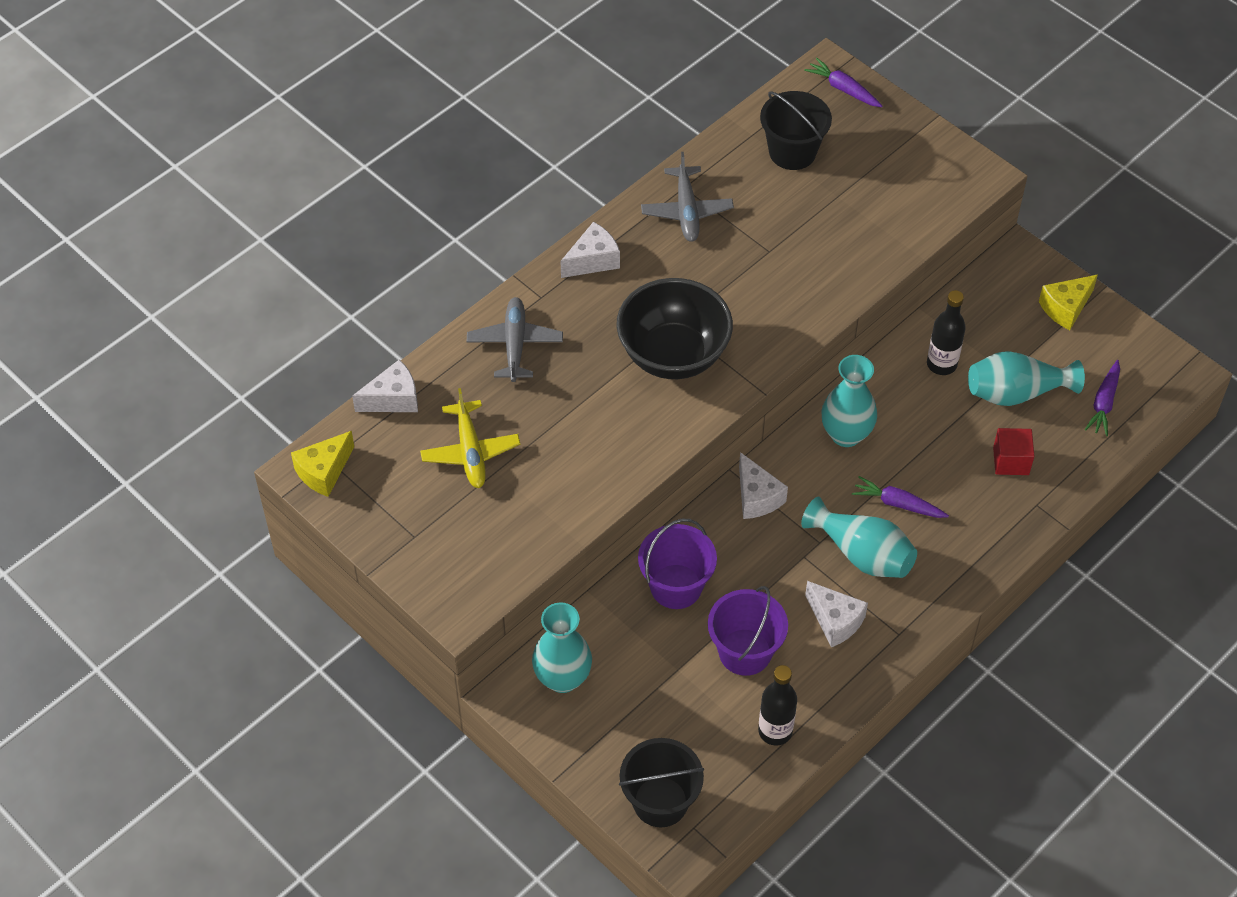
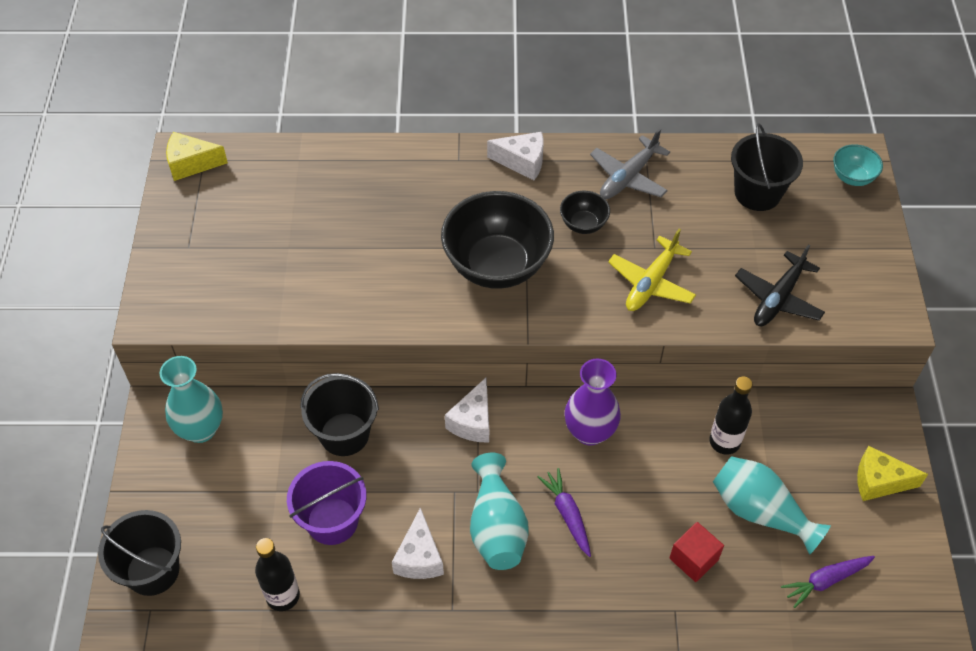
camera: 45 degrees right, 0 degrees up
(393, 399) = (287, 152): white cheese -> none
(470, 452) = (288, 222): yellow plane -> yellow plane (651, 283)
(515, 344) = (403, 177): grey plane -> none
(676, 586) = (344, 434): purple bucket -> black bucket
(697, 273) = (583, 224): none -> black bowl
(843, 89) = (852, 177): purple carrot -> turquoise bowl
(846, 434) = (589, 432): turquoise vase -> purple vase
(894, 222) = (778, 298): none -> black plane

